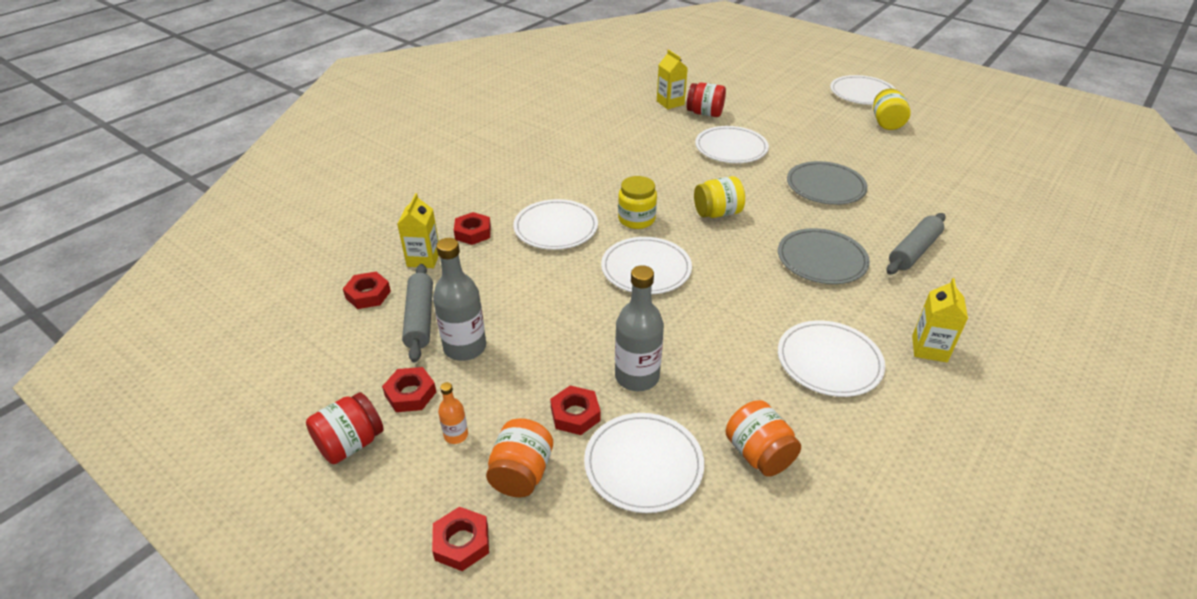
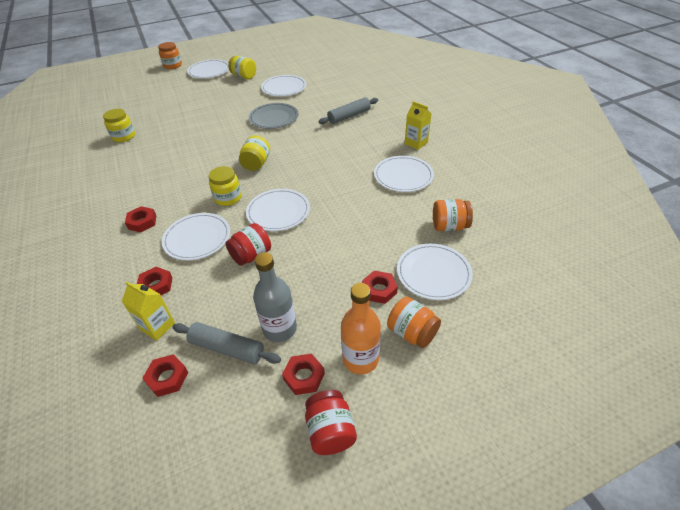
camera: 60 degrees left, 5 degrees up
(456, 435) = (360, 359): orange bottle -> orange bottle, size x2.00
(462, 543) = (451, 382): red nut -> red nut (142, 222)
(637, 377) = (366, 251): grey bottle -> none
(670, 103) = (123, 136): yellow carton -> yellow jar
(704, 113) = (154, 128): red jar -> red jar (251, 255)
(731, 148) = (202, 133): white plate -> white plate (284, 88)
(822, 259) = (330, 145): grey plate -> none
(838, 65) = (173, 65): none -> orange jar
(913, 251) = (349, 116): grey rolling pin -> grey rolling pin turned 75 degrees clockwise

